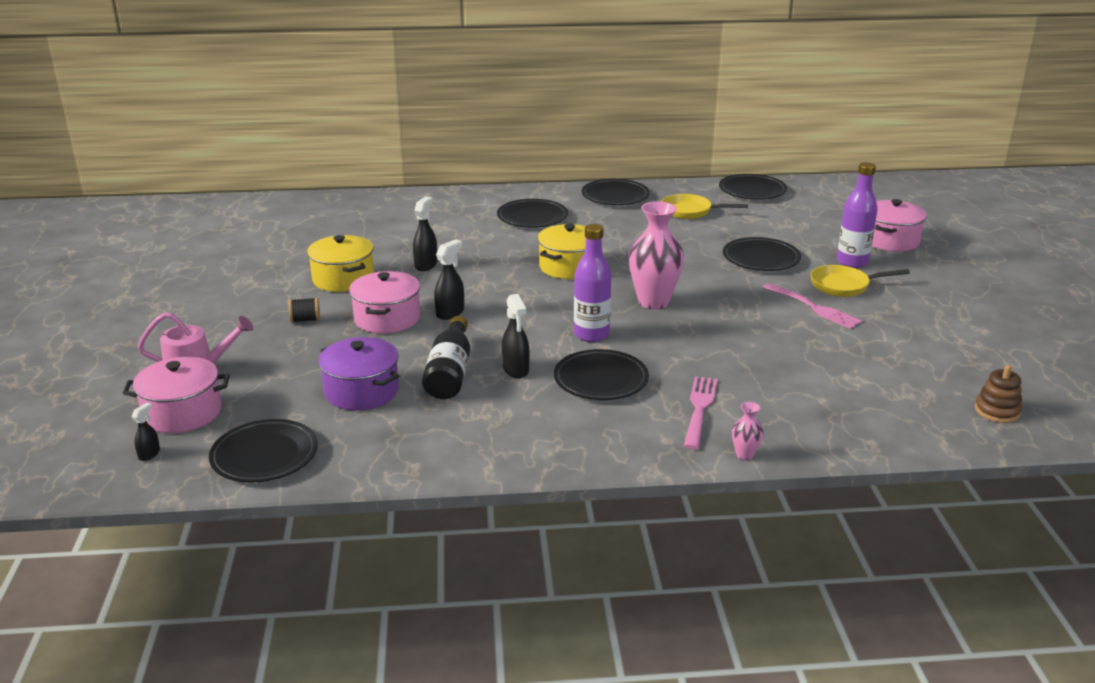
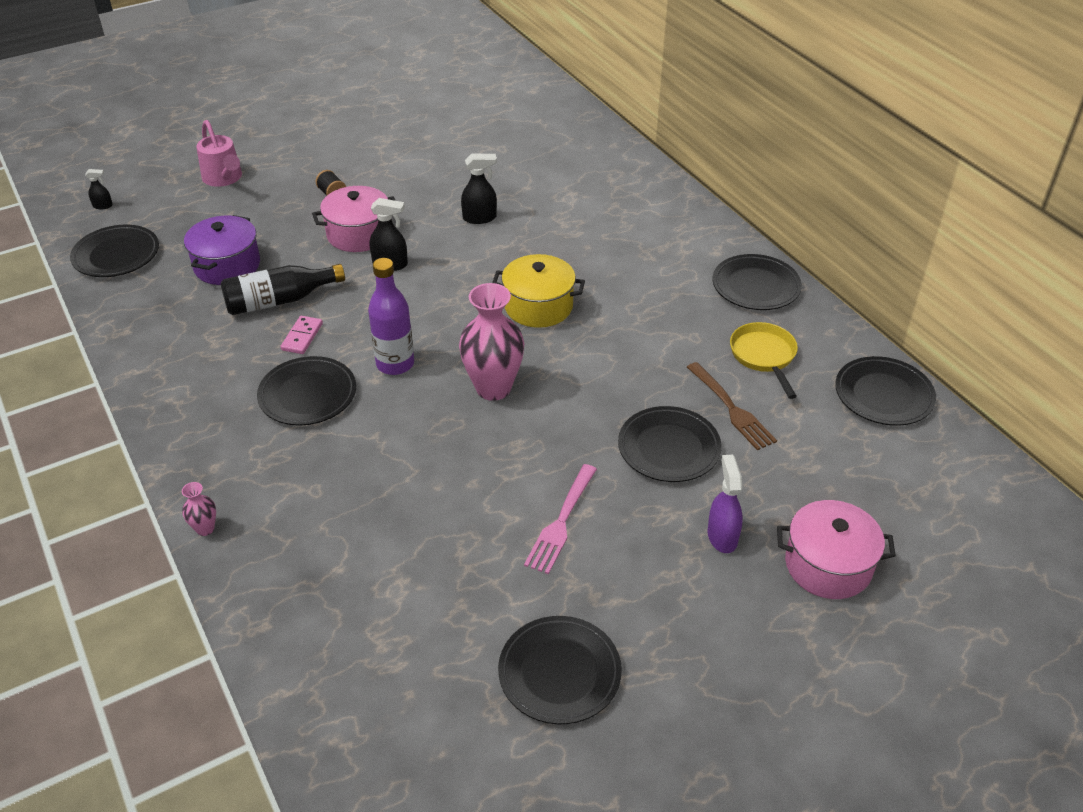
camera: 65 degrees right, 15 degrees up
(182, 413) = (162, 196): pink pot -> none
(343, 279) = (419, 184): yellow pot -> none
(516, 370) = (302, 337): black spray bottle -> pink domino
(532, 217) = (643, 246): black plate -> black plate (559, 673)
(699, 409) = (279, 477): pink fork -> none
(734, 232) = (731, 408): none -> brown fork
(844, 286) = (642, 540): yellow pan -> none
(852, 262) = (722, 536): purple bottle -> purple spray bottle
(997, 411) = (379, 739): brown stacking toy -> none

